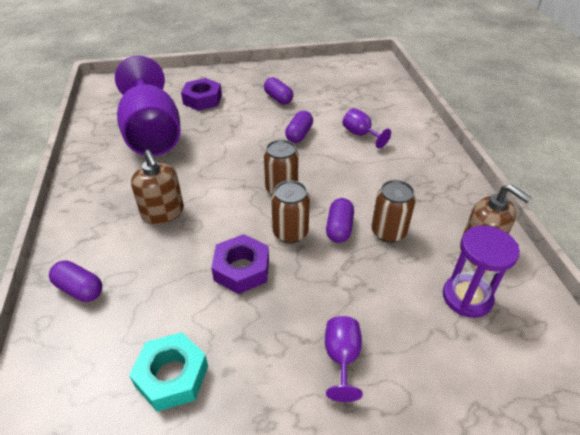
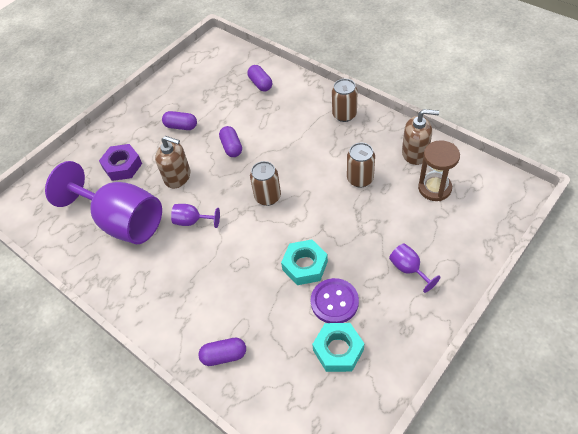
camera: 35 degrees left, 10 degrees up
(163, 213) = (211, 270): brown soap dispenser -> brown soap dispenser (178, 177)
(227, 325) = (334, 302): none -> purple button
(242, 269) = (305, 265): purple nut -> turquoise nut
(290, 233) = (306, 222): brown can -> brown can (344, 115)
(339, 228) = (331, 197): purple capsule -> purple capsule (260, 84)
(361, 134) = (273, 119): purple goblet -> purple goblet (192, 221)
(467, 297) = (434, 188): purple hourglass -> brown hourglass

